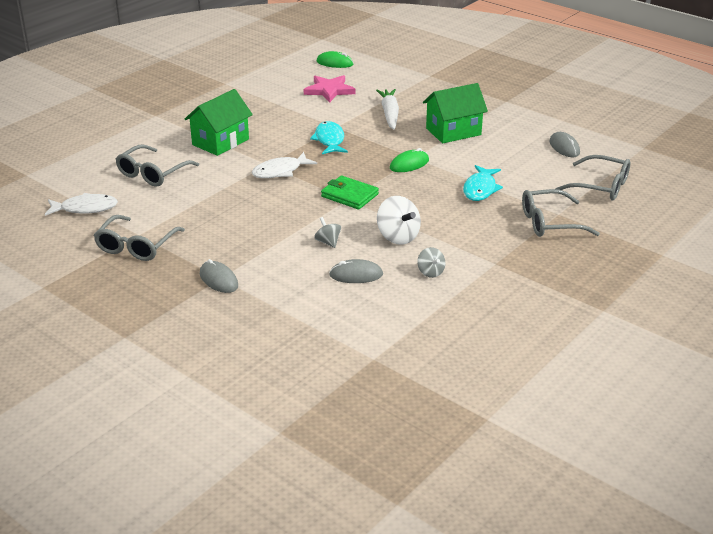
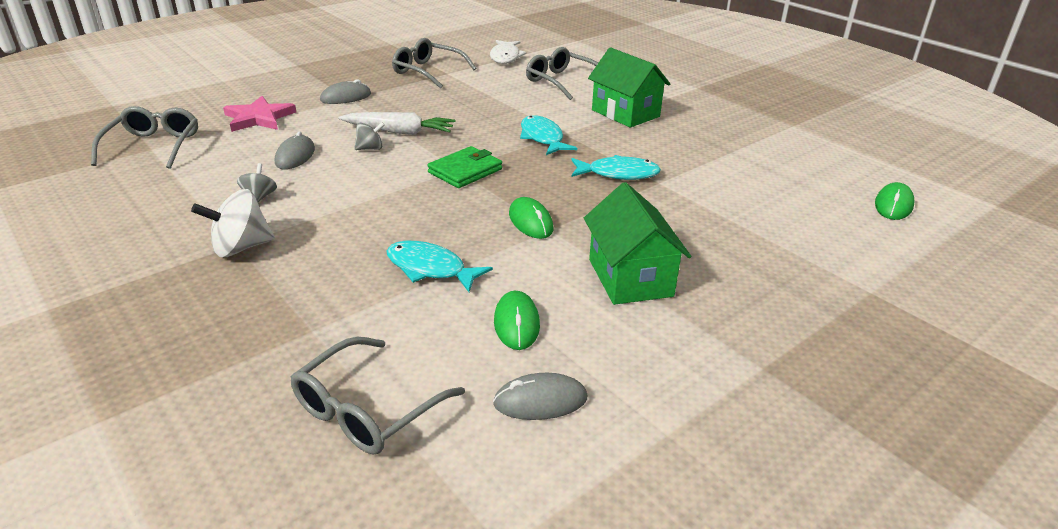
camera: 100 degrees right, 0 degrees up
(280, 171) = (542, 138): white fish -> turquoise fish
(329, 90) = (782, 190): pink star -> pink star (259, 118)
(389, 114) = (699, 228): white carrot -> white carrot (399, 132)
(398, 236) = (350, 188): white spinning top -> white spinning top (241, 247)
(430, 272) = (259, 197): grey spinning top -> grey spinning top turned 105 degrees clockwise
(513, 158) = (516, 323): none -> green mouse
(550, 223) = (293, 314): grey glasses -> grey glasses (153, 146)

